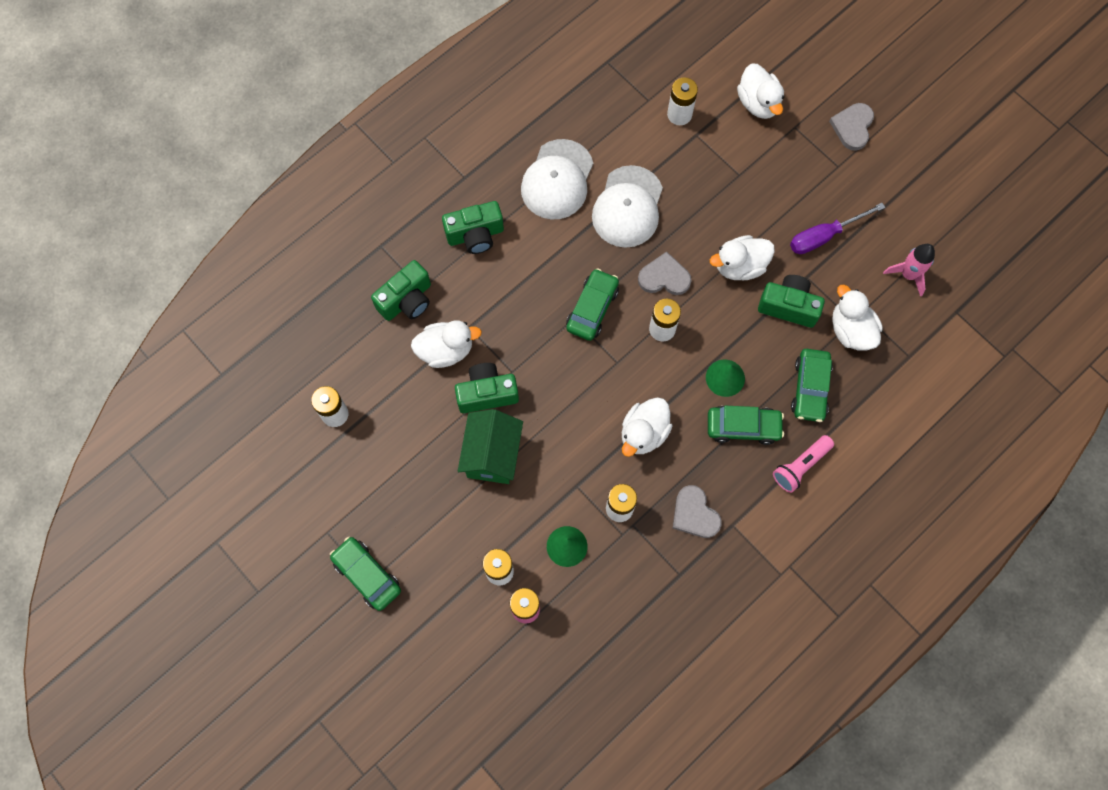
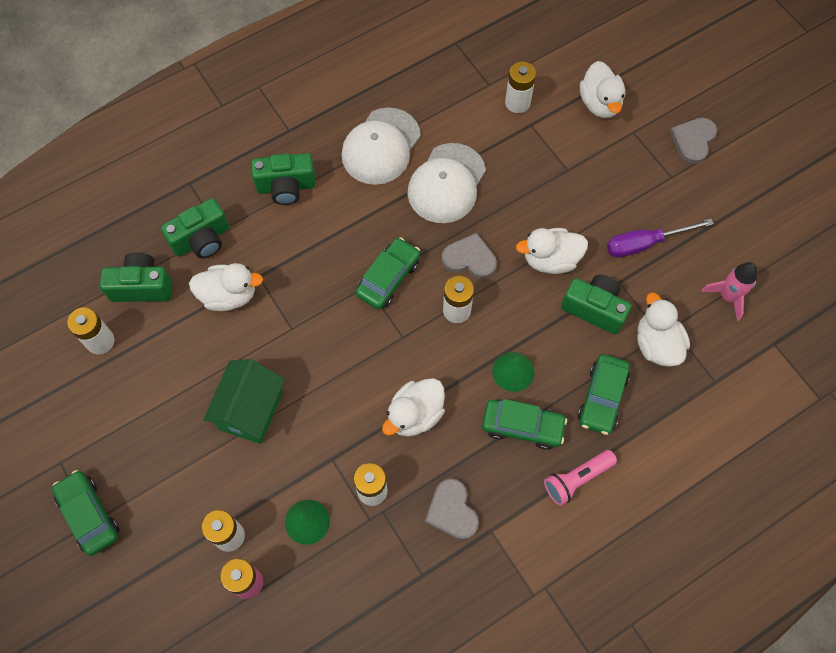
camera: 10 degrees right, 5 degrees down
(487, 393) = (260, 346): green camera -> green camera (142, 287)

